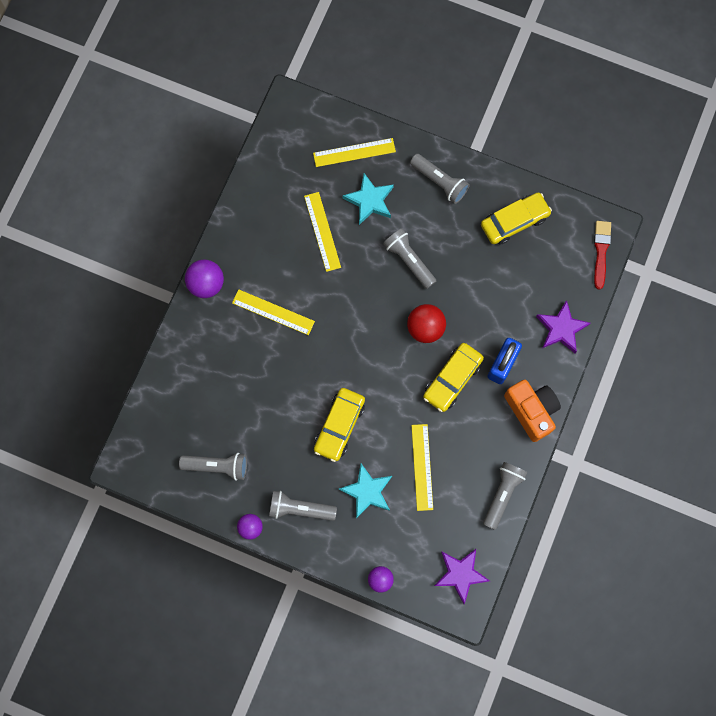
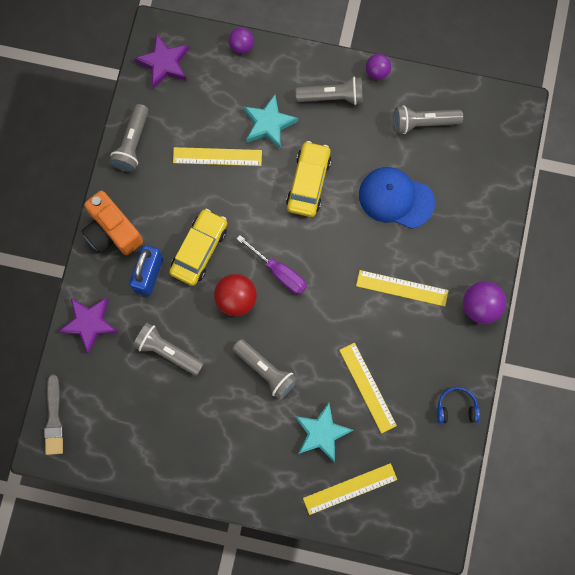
camera: 170 degrees right, 0 degrees up
(249, 202) = (456, 407): none -> blue headphones
(260, 396) = (396, 198): none -> blue cap
(382, 345) = (279, 272): none -> purple screwdriver
(422, 467) = (217, 156): yellow ruler -> yellow ruler turned 75 degrees counterclockwise
(439, 182) = (246, 469): grey flashlight -> grey flashlight (168, 351)
(514, 221) = (155, 437): yellow car -> none
(601, 251) = (54, 419): red brush -> grey brush

